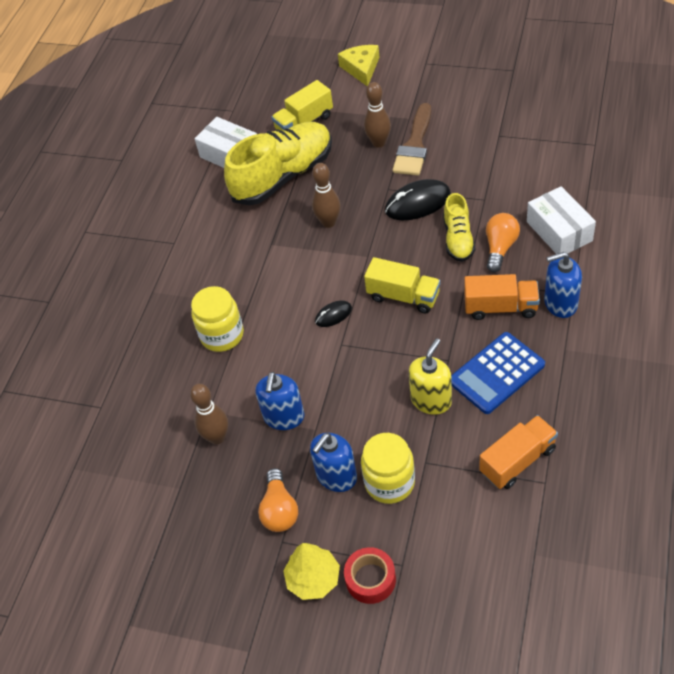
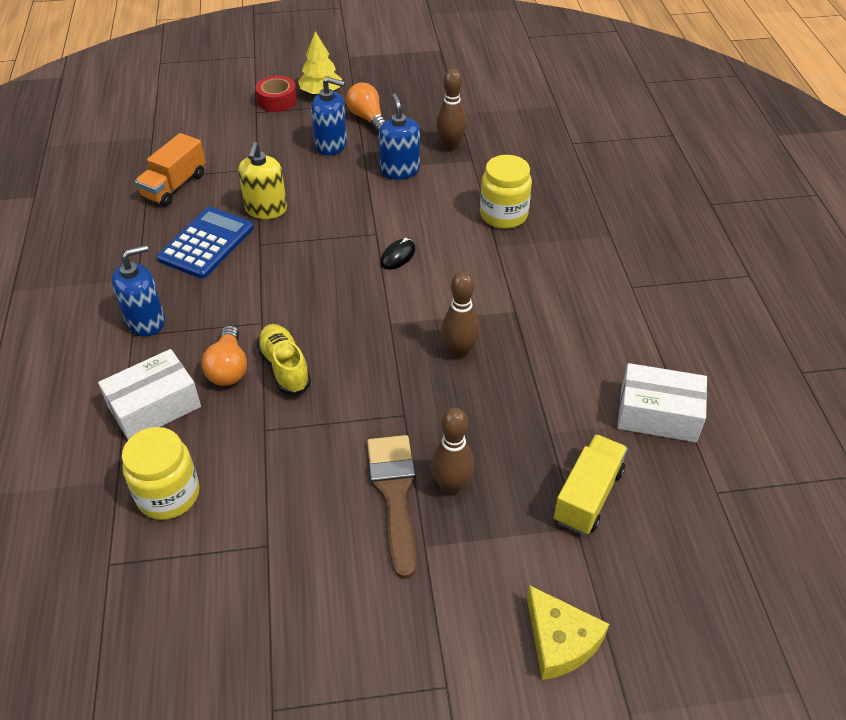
camera: 150 degrees right, 5 degrees down
(283, 176) = (559, 400): yellow shoe -> none
(336, 476) = (331, 145): blue soap dispenser -> blue soap dispenser turned 90 degrees clockwise
(389, 482) = (284, 151): yellow jar -> yellow jar (168, 495)
(403, 296) = (328, 290): yellow truck -> none
(418, 203) = (354, 403): black mouse -> none
(500, 307) = (214, 302): orange truck -> none
(559, 231) = (154, 407): white box -> white box turned 75 degrees counterclockwise

